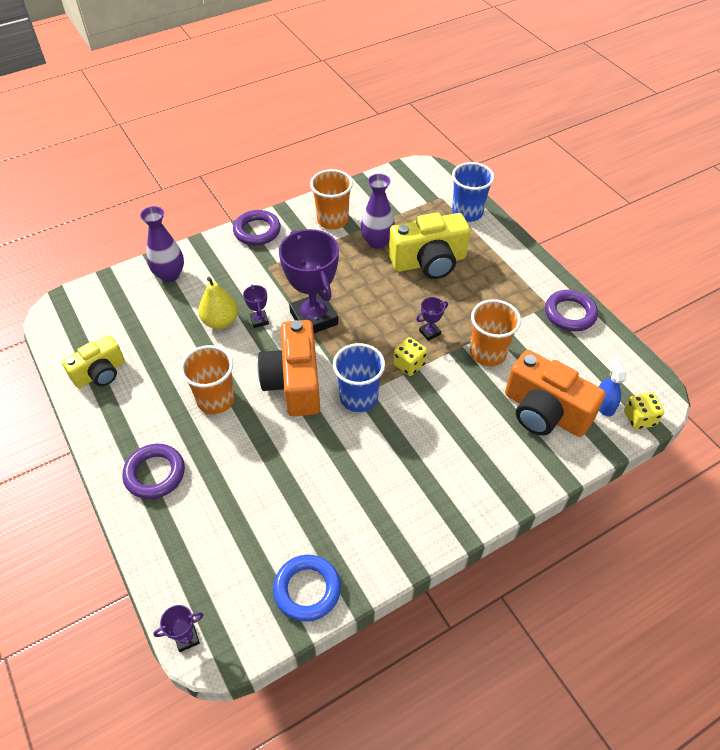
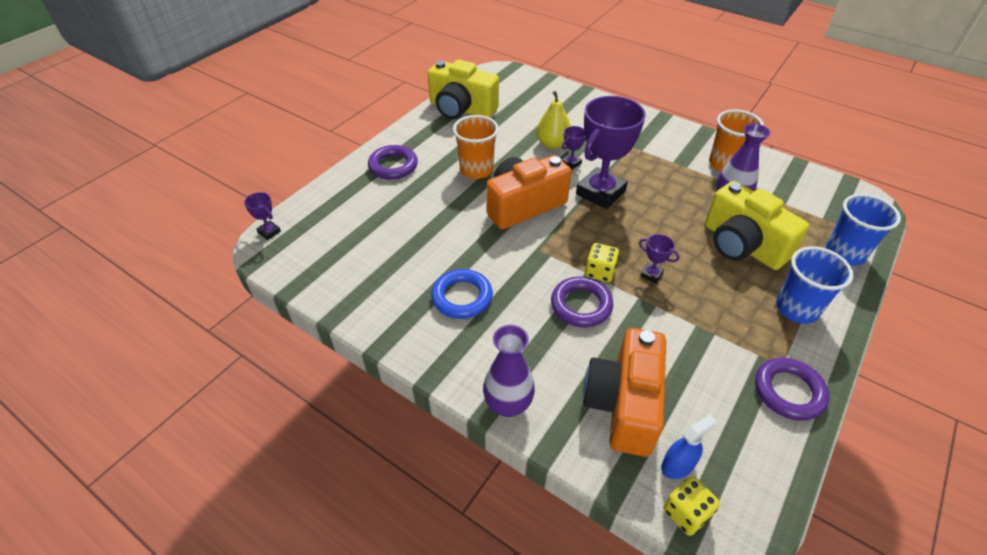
camera: 65 degrees right, 5 degrees down
(100, 373) = (461, 109): yellow camera -> yellow camera, size x1.59
(169, 275) = (575, 103): purple vase -> purple vase (508, 404)
(257, 231) = (665, 127): purple ring -> purple ring (581, 305)
(307, 590) = (331, 283): blue ring -> blue ring (462, 297)
(359, 397) = (536, 250): blue cup -> blue cup (796, 308)
(488, 353) = (664, 329): orange cup -> none

